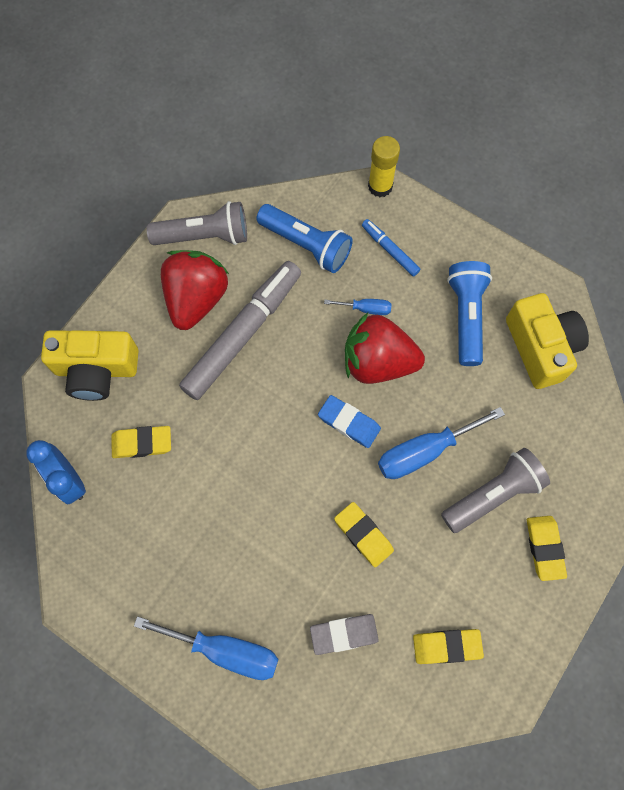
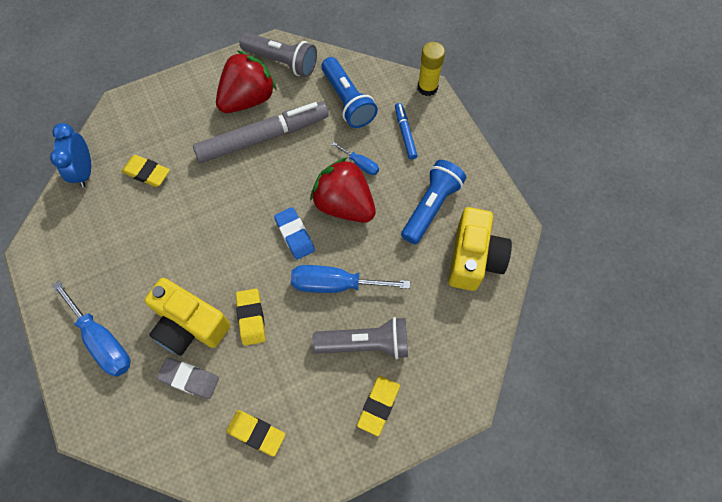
camera: 30 degrees right, 5 degrees down
(96, 370) = (152, 111): yellow camera -> yellow camera (189, 325)

